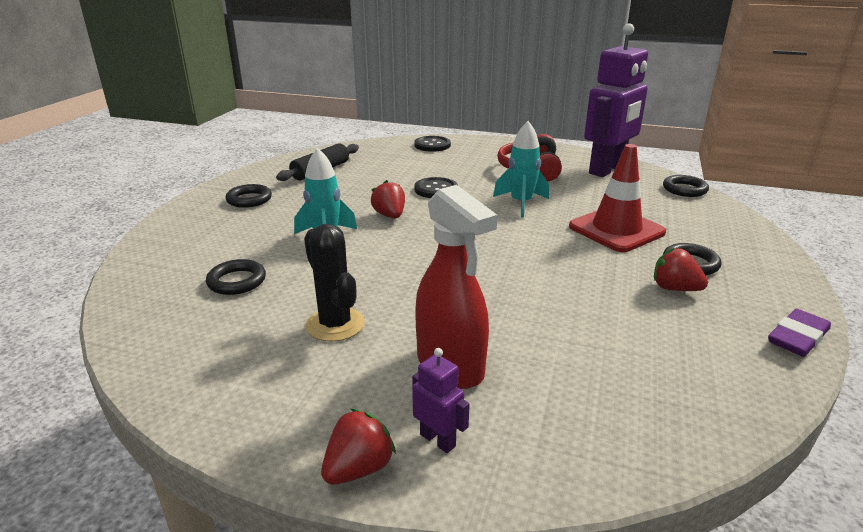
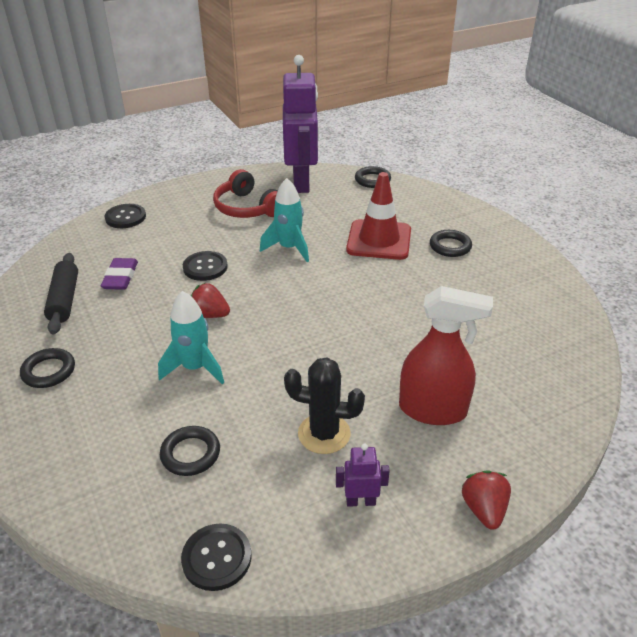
camera: 45 degrees left, 10 degrees up
(142, 345) = (217, 558): none -> black button
(438, 440) = (493, 460): purple robot -> purple robot (360, 501)
(674, 288) = (465, 272): red strawberry -> none
(797, 337) = (551, 272): purple eraser -> purple eraser (120, 277)

